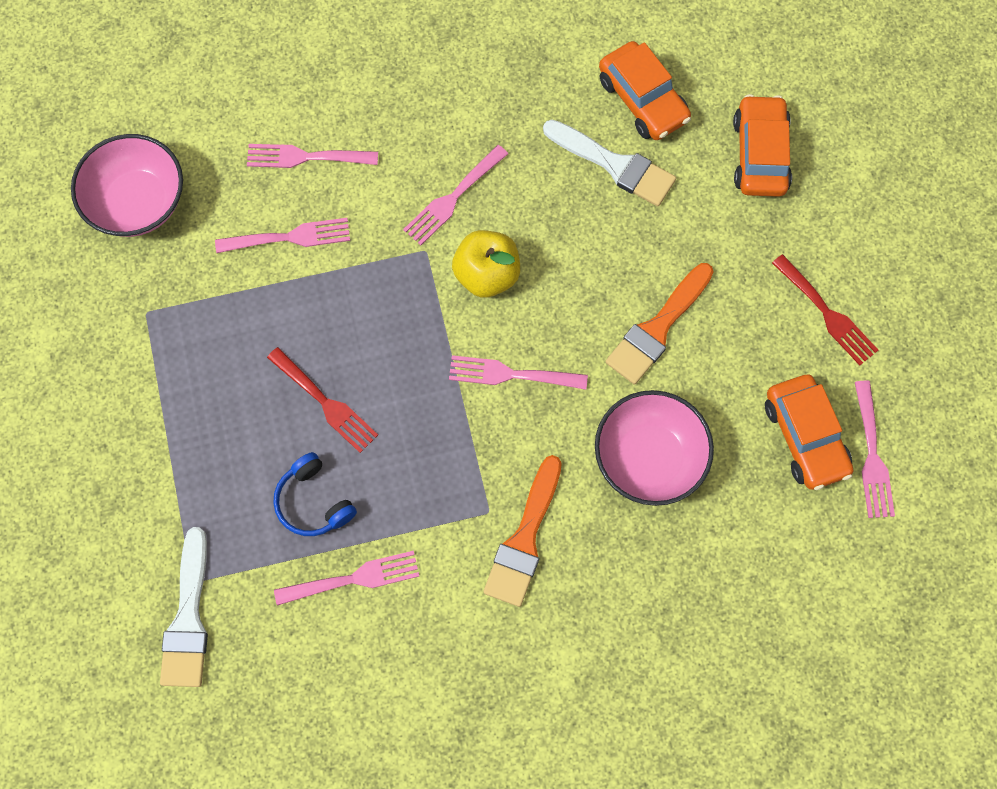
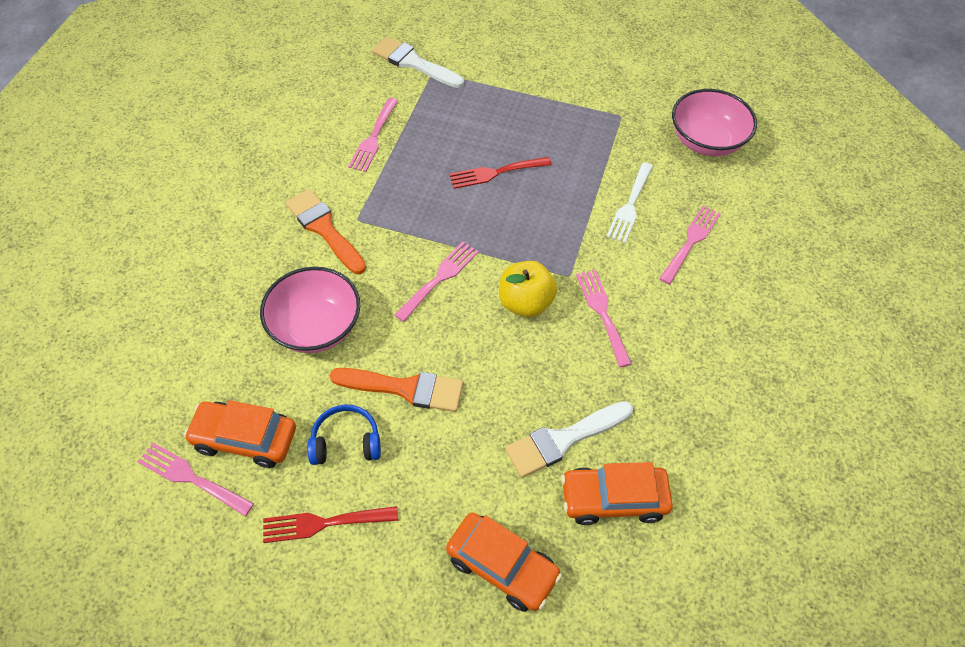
camera: 120 degrees right, 15 degrees down
(290, 237) = (630, 206): pink fork -> white fork
(313, 502) = (436, 140): blue headphones -> blue headphones (346, 441)
(657, 328) = (405, 388): orange brush -> orange brush turned 120 degrees clockwise

